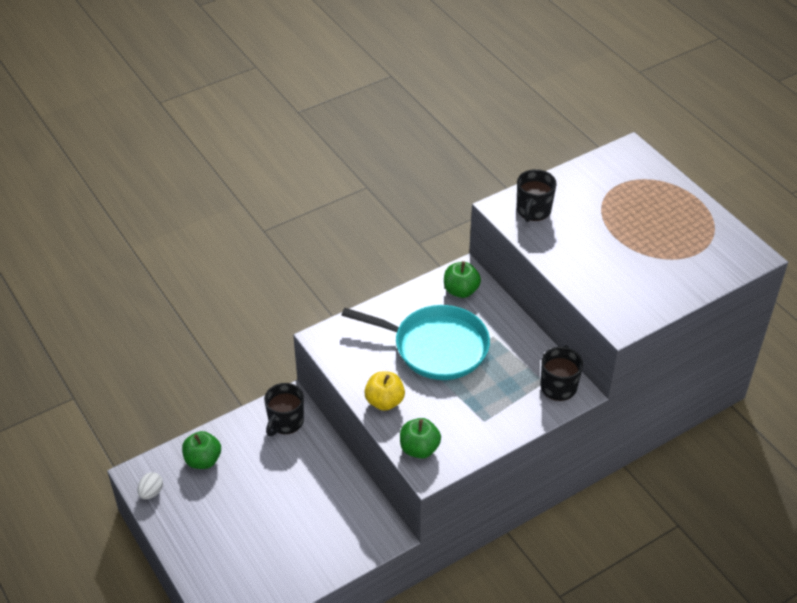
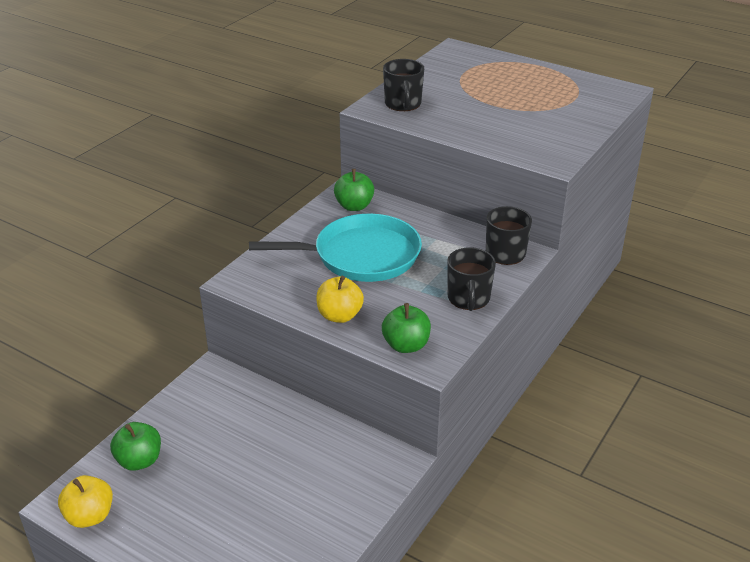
camera: 25 degrees left, 10 degrees down
(151, 492) = (90, 516): white egg -> yellow apple
(285, 422) = (217, 393): black mug -> black mug (468, 298)

